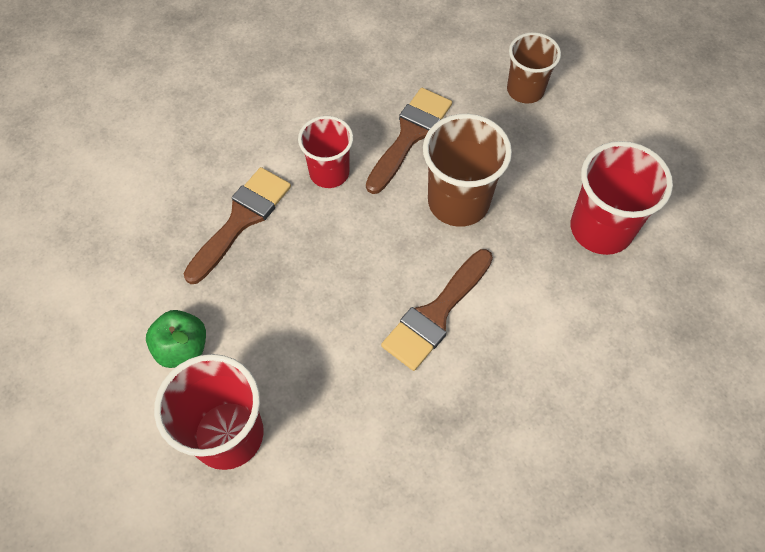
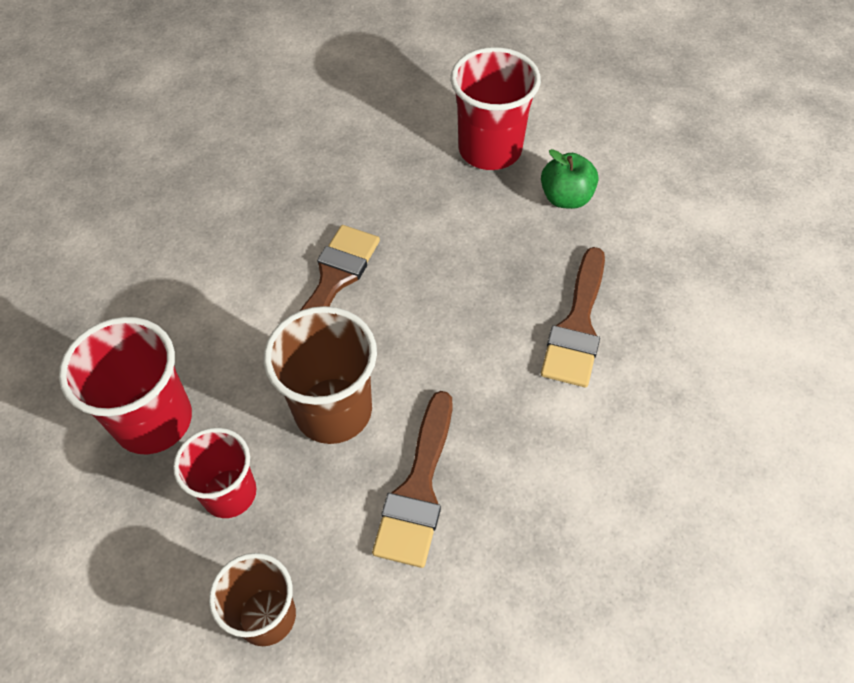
camera: 165 degrees right, 5 degrees down
(329, 173) = (503, 407): red cup -> red cup (229, 493)

